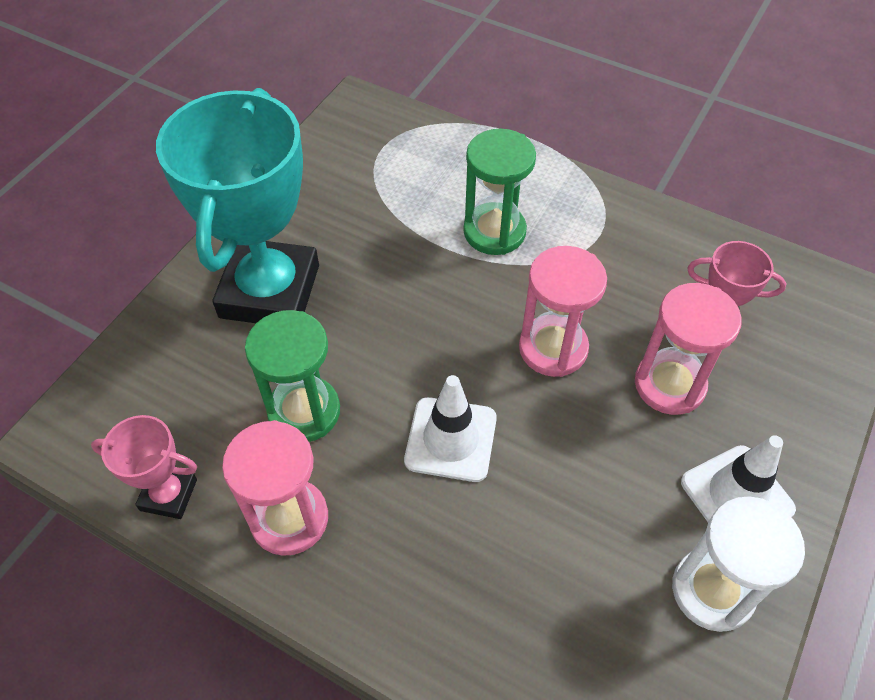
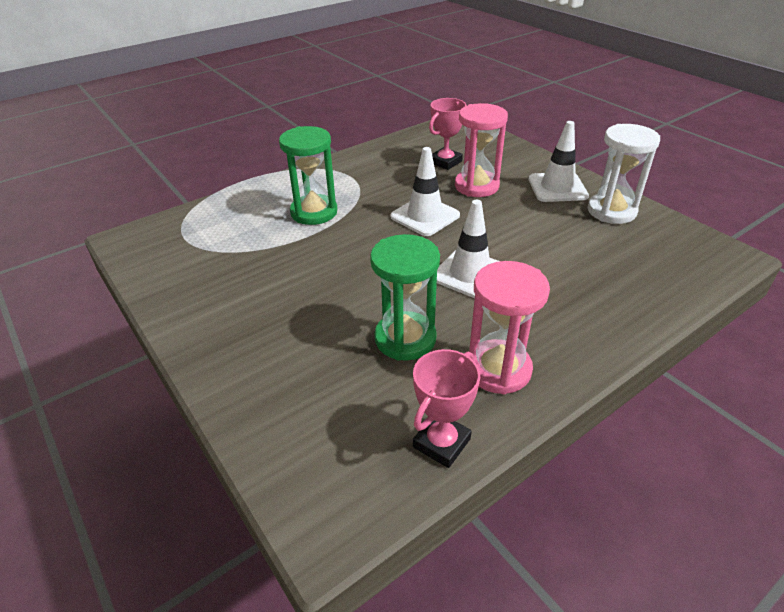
camera: 65 degrees left, 15 degrees down
(270, 291) = (272, 331): turquoise trophy -> none
(553, 348) = (425, 216): pink hourglass -> white traffic cone

